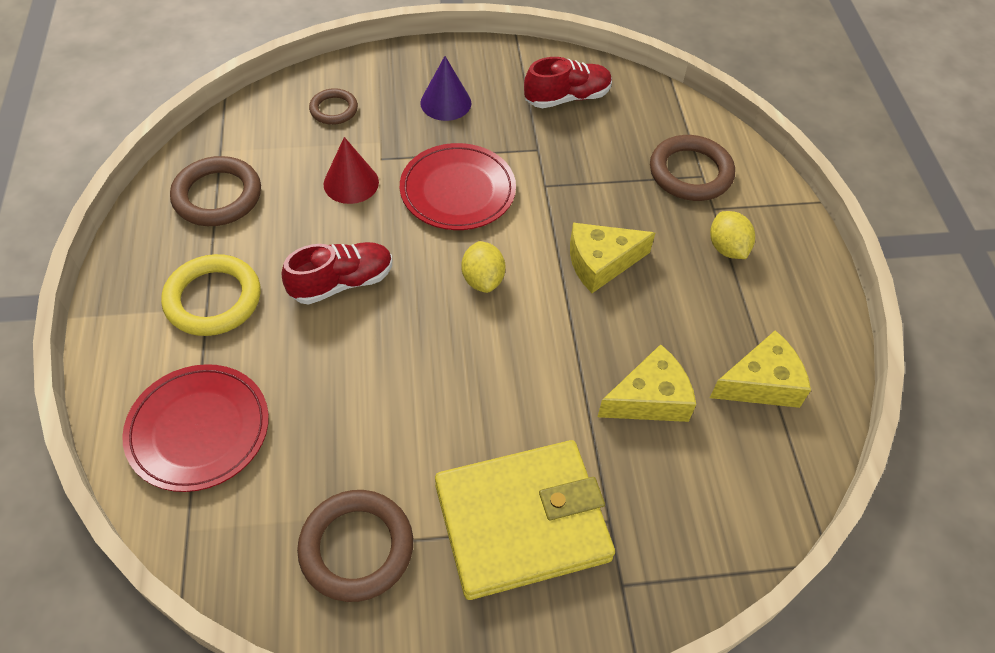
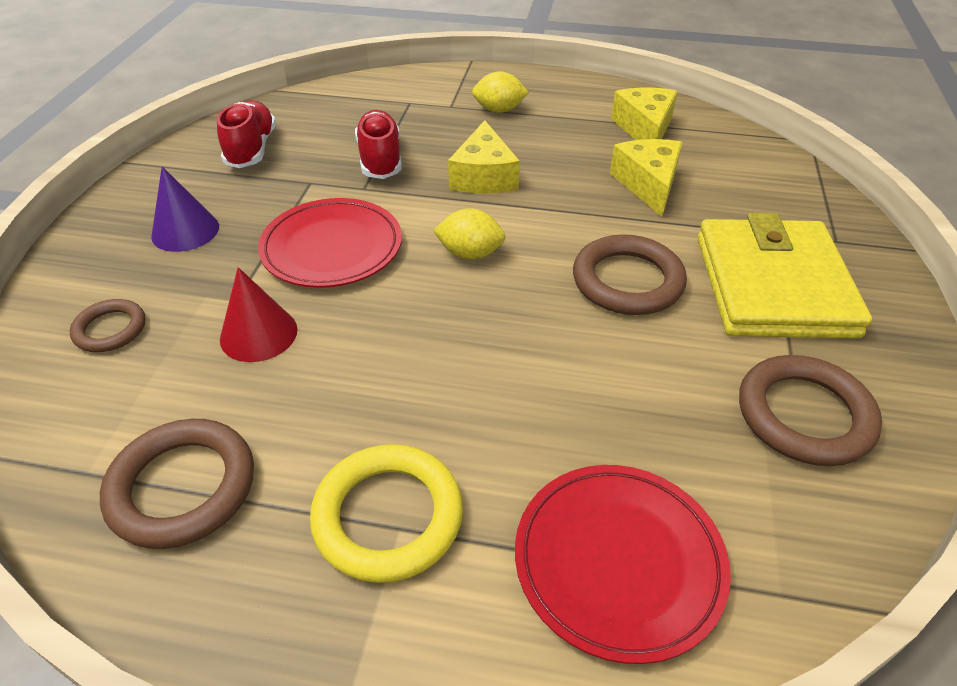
camera: 70 degrees left, 10 degrees down
(342, 283) = (422, 369): red shoe -> red shoe (380, 159)
(690, 172) = (402, 107): brown ring -> brown ring (627, 281)

